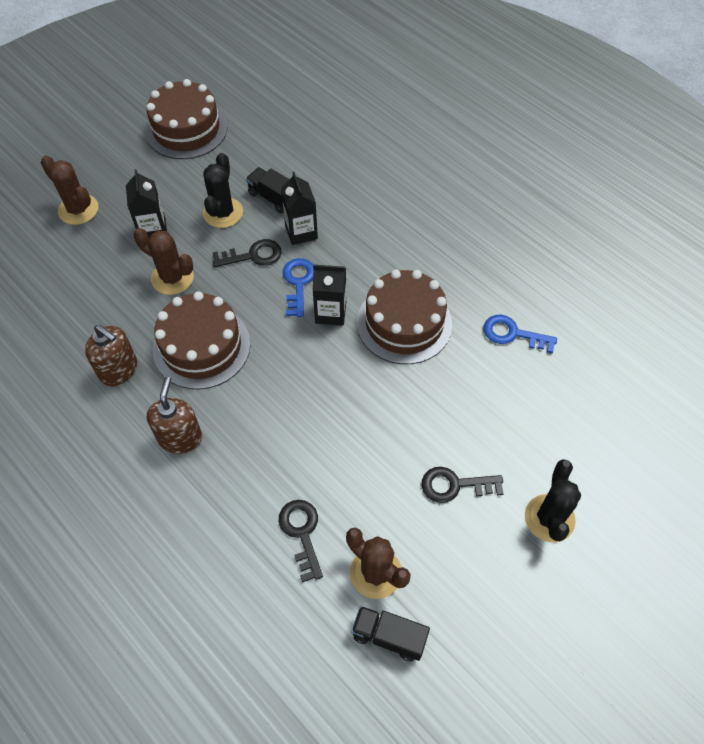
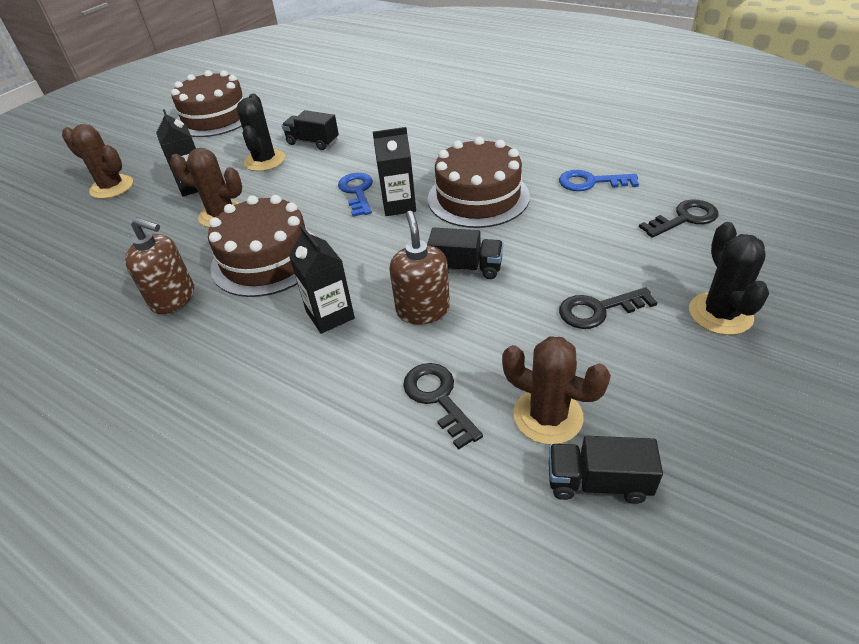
camera: 10 degrees left, 15 degrees down
(180, 437) = (259, 341): brown soap dispenser -> brown soap dispenser (423, 310)
(253, 255) = (304, 182): black key -> black key (684, 219)
(301, 232) = (348, 158): black carton -> black carton (330, 315)
(365, 407) = (466, 268): none -> black truck

